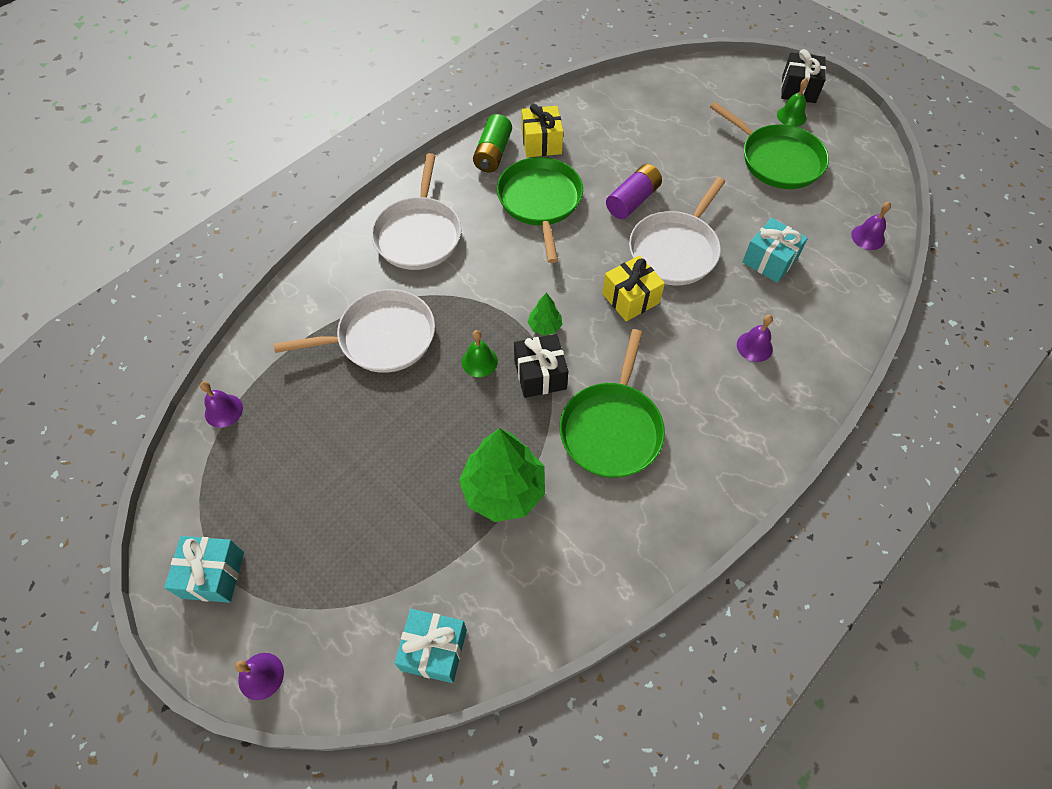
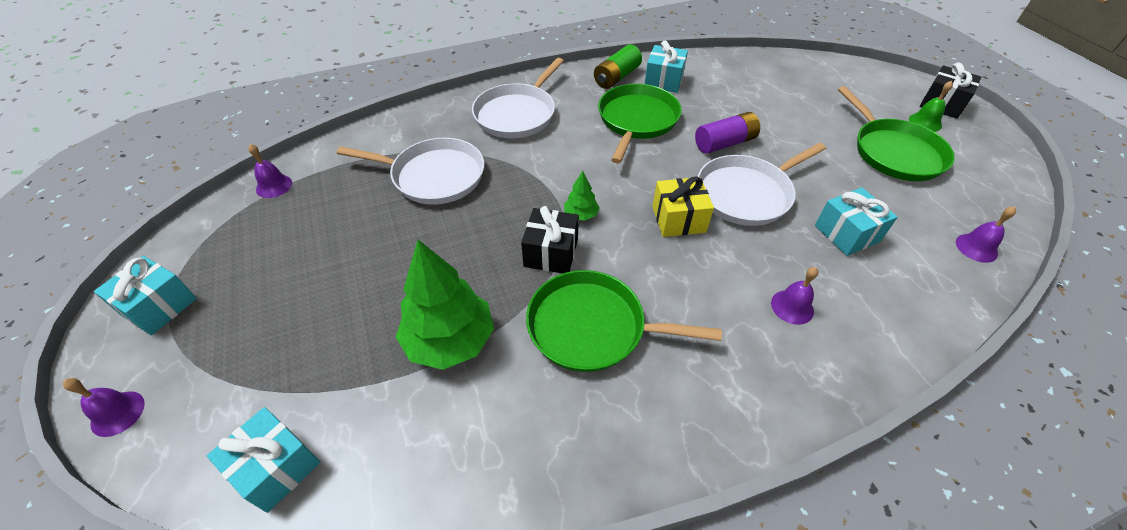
camera: 25 degrees right, 10 degrees down
(479, 361) = (503, 222): green bell -> none
(541, 143) = (663, 81): yellow gift -> turquoise gift
(612, 428) = (592, 327): green pan -> green pan turned 60 degrees clockwise

